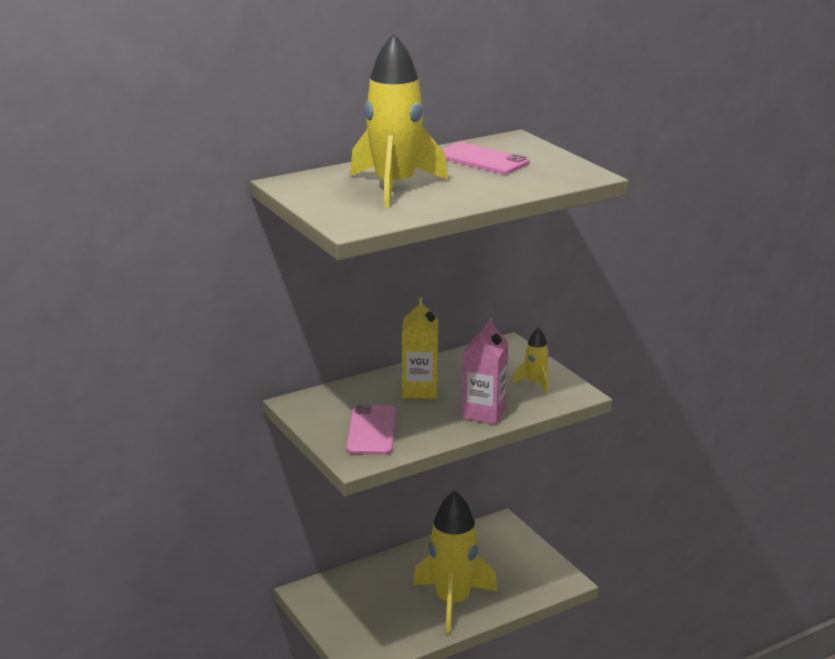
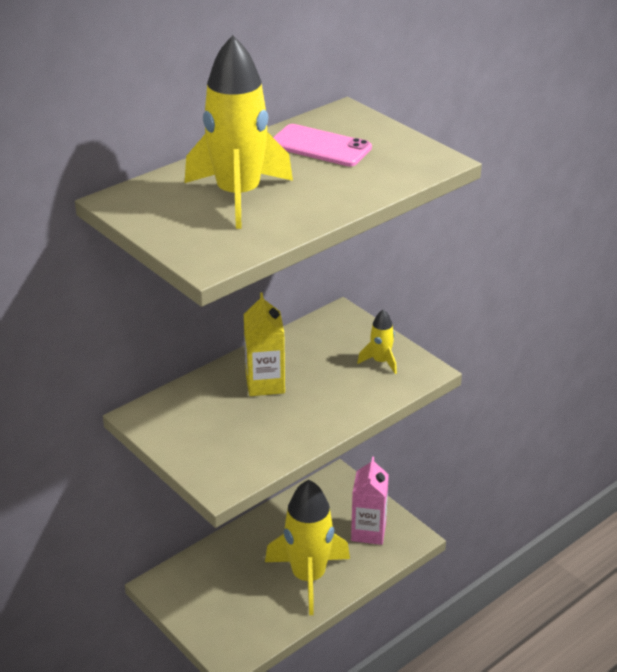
camera: 10 degrees left, 10 degrees up
(371, 430) = (227, 443): pink phone -> none
(484, 413) = (338, 407): pink carton -> pink carton (368, 532)

